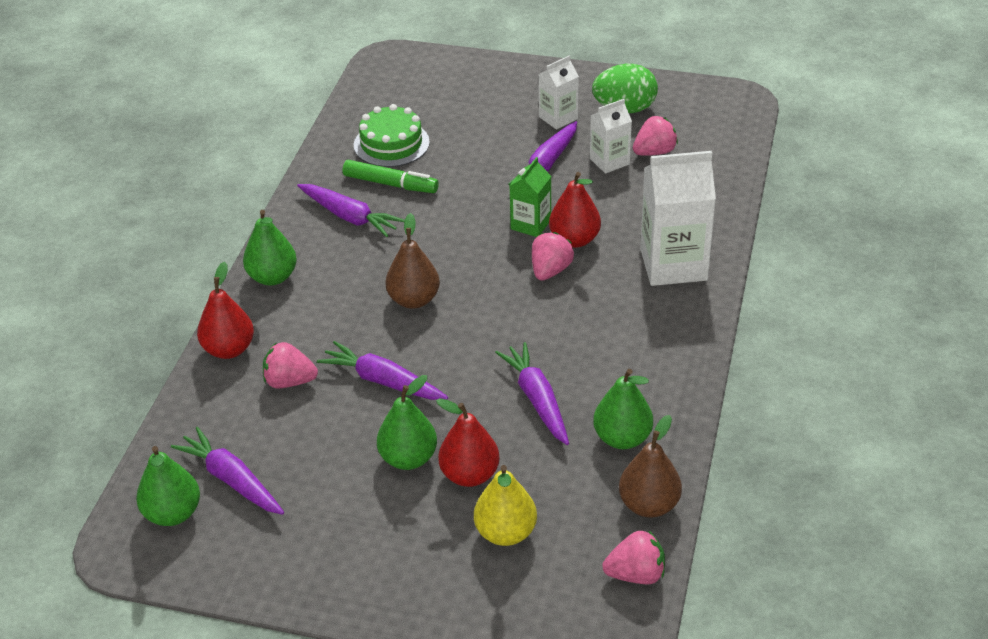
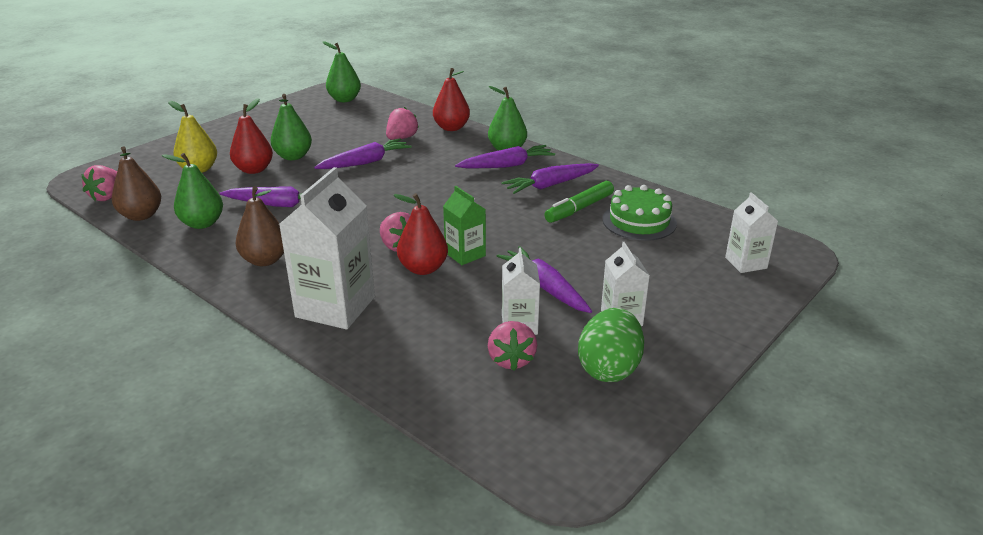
camera: 115 degrees right, 10 degrees down
(231, 480) = (347, 114): purple carrot -> purple carrot (507, 165)
(414, 300) = (429, 187): brown pear -> brown pear (265, 260)
(426, 78) = (746, 263): none -> white carton

